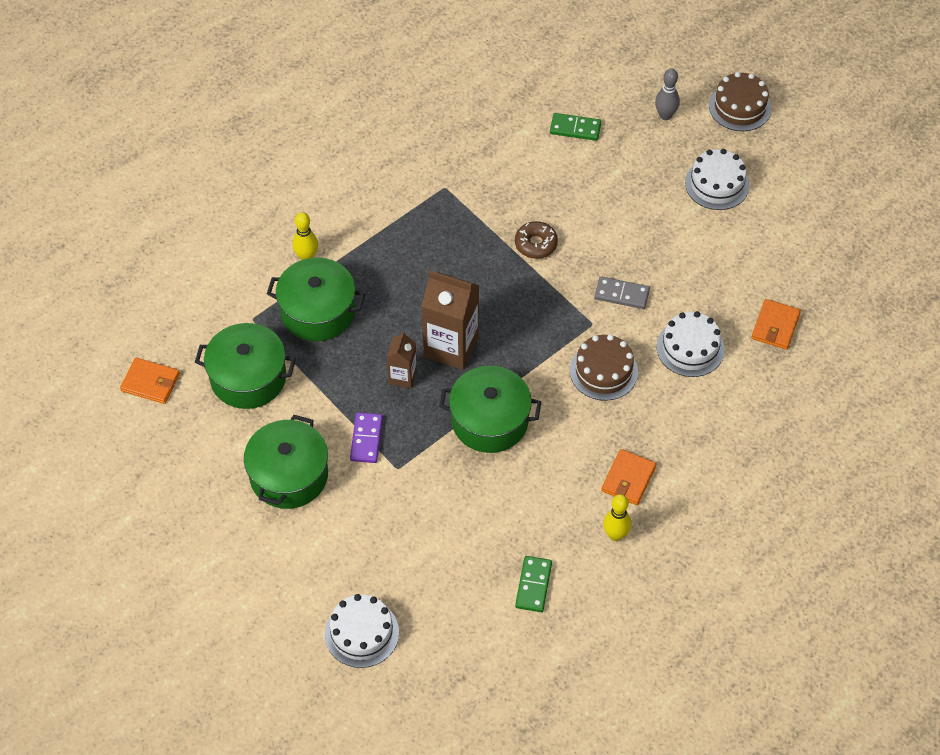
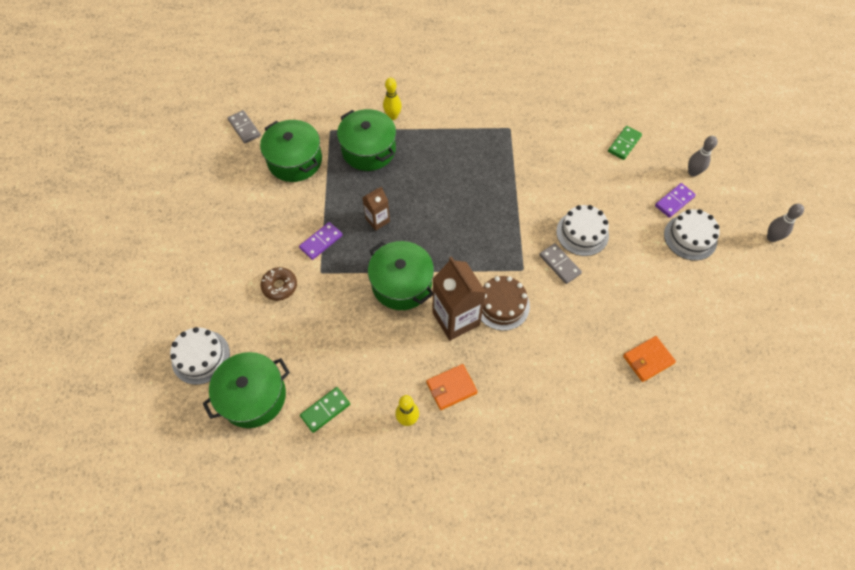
camera: 40 degrees right, 5 degrees up
(150, 382) = (244, 128): orange wallet -> grey domino
(289, 475) = (259, 231): green pot -> green pot (253, 396)
(451, 347) = (422, 222): brown carton -> brown carton (456, 319)
(536, 244) = (533, 196): brown donut -> brown donut (280, 286)
(575, 128) = (624, 144): green domino -> green domino turned 75 degrees clockwise
(673, 157) = (674, 201): none -> purple domino
(690, 348) = (574, 331): white cake -> white cake (582, 233)
(740, 107) = (751, 199): brown cake -> none
(788, 134) = (771, 237): none -> grey bowling pin

